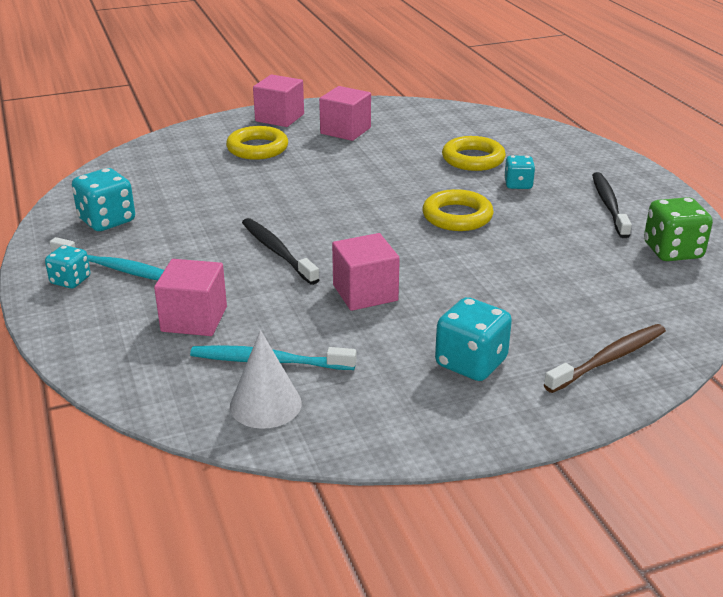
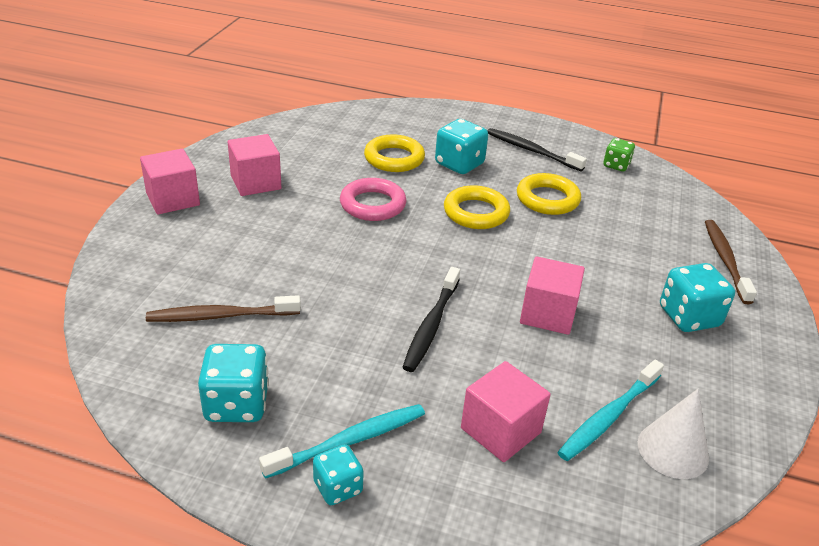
camera: 55 degrees left, 5 degrees up
(182, 182) = (221, 316): none -> brown toothbrush
(257, 148) = (217, 241): yellow ring -> yellow ring (547, 199)
(277, 252) = (431, 325): black toothbrush -> black toothbrush turned 75 degrees counterclockwise
(392, 176) = (372, 204): none -> pink ring
(518, 185) = (459, 164): turquoise dice -> turquoise dice, size x1.61
(672, 251) = (616, 165): green dice -> green dice, size x0.62

